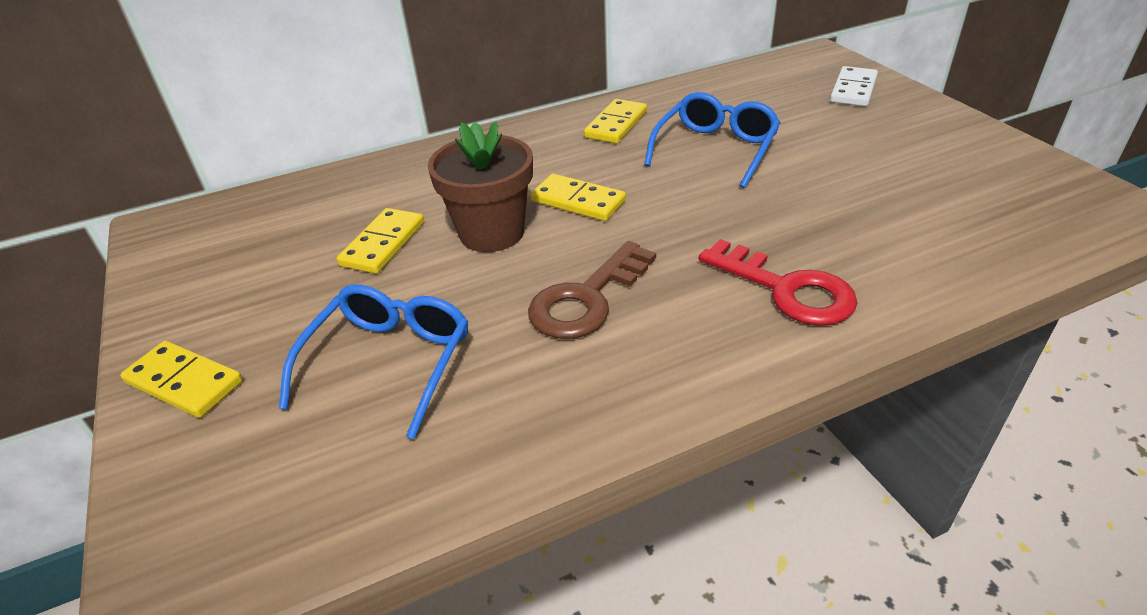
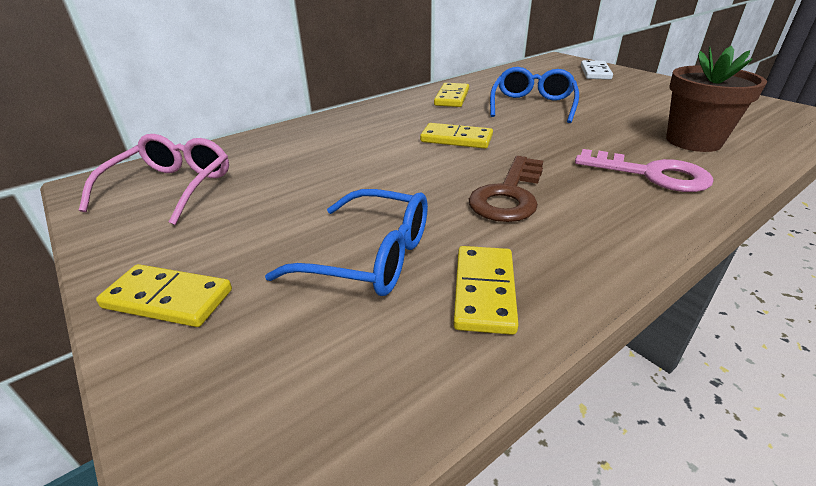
camera: 15 degrees left, 5 degrees down
(231, 241) = (171, 188): none -> pink glasses
(383, 244) = (314, 177): yellow domino -> yellow domino (484, 291)
(389, 362) = (370, 257): blue glasses -> blue glasses turned 105 degrees clockwise
(492, 233) = (402, 162): brown flower pot -> brown flower pot (693, 141)
(786, 289) = (651, 174): red key -> pink key

